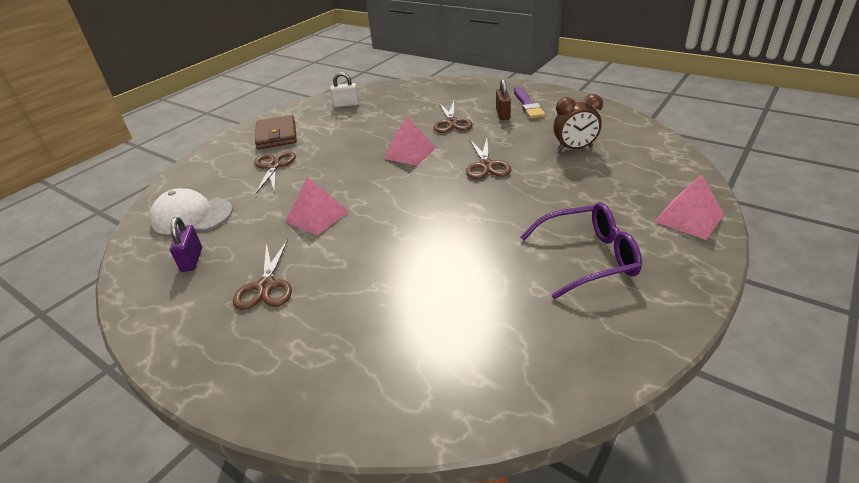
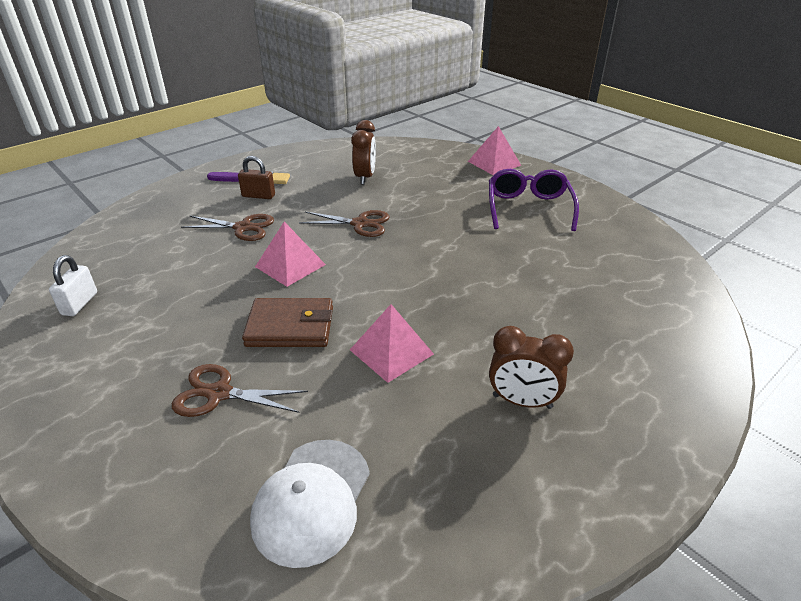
camera: 80 degrees left, 0 degrees up
(192, 260) = (441, 487): purple padlock -> none
(266, 286) = (522, 401): brown scissors -> brown clock
(276, 135) = (105, 389): brown wallet -> brown wallet (290, 327)

